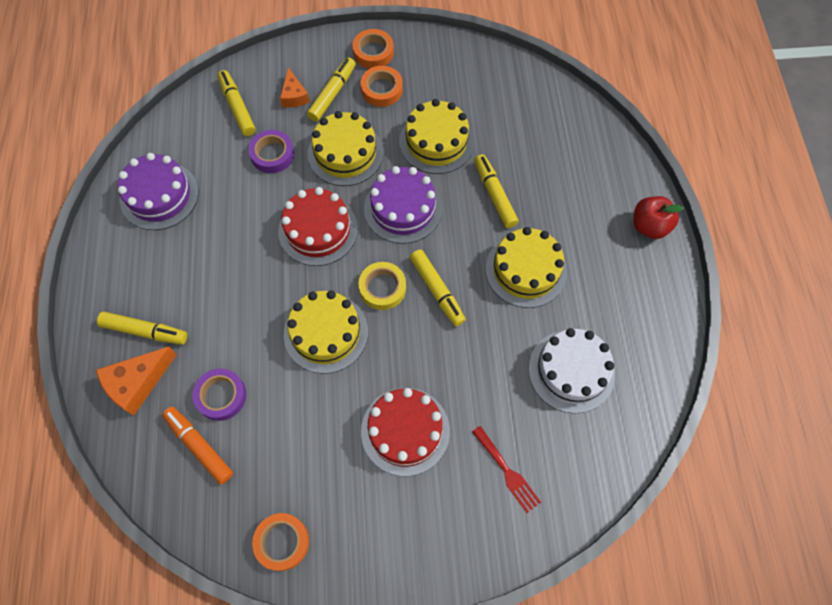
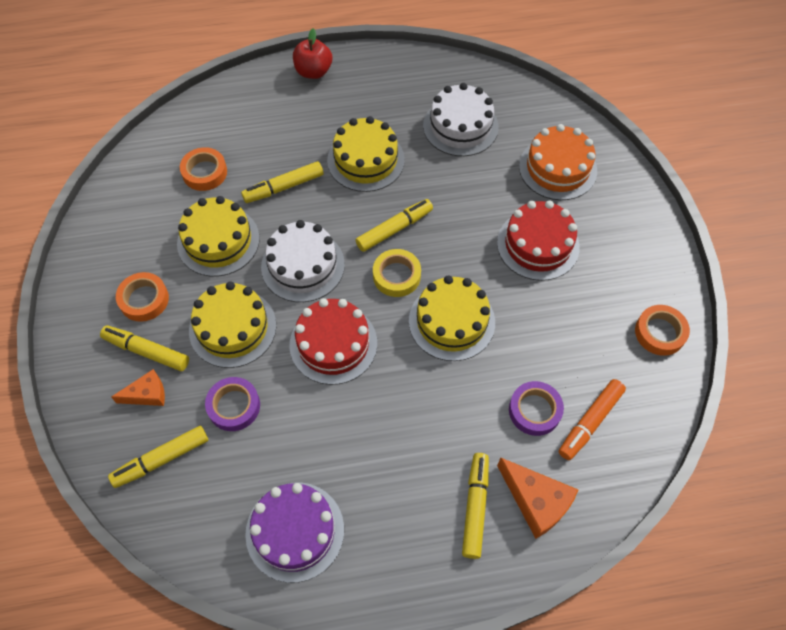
camera: 95 degrees left, 5 degrees down
(373, 52) = (87, 314): orange tape -> orange tape (204, 172)
(403, 208) = (303, 265): purple cake -> white cake
(507, 472) = (557, 168): red fork -> orange cake

